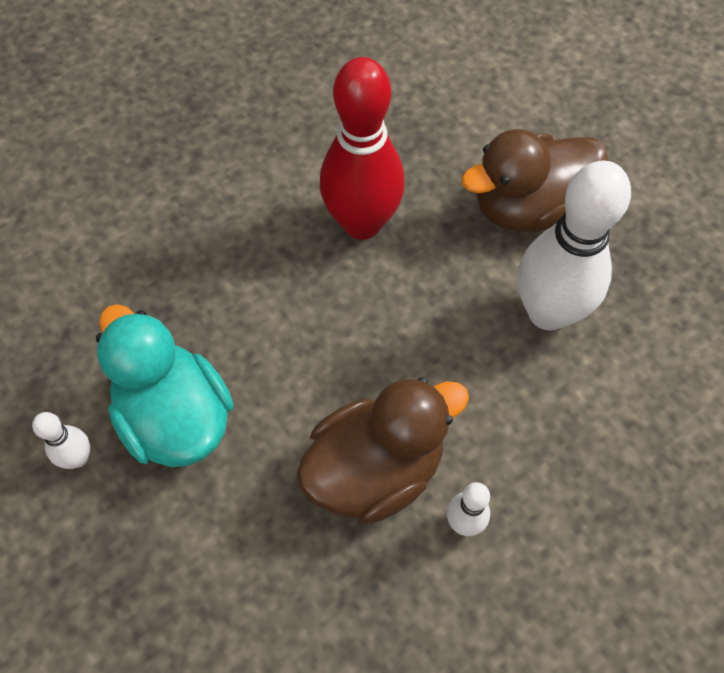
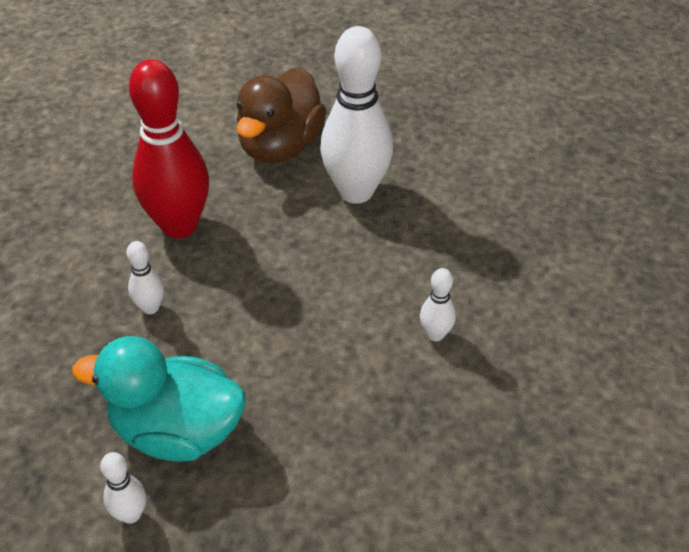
camera: 45 degrees left, 15 degrees down
(264, 285) = (150, 307): none -> white bowling pin
(375, 469) = (350, 350): brown duck -> none

